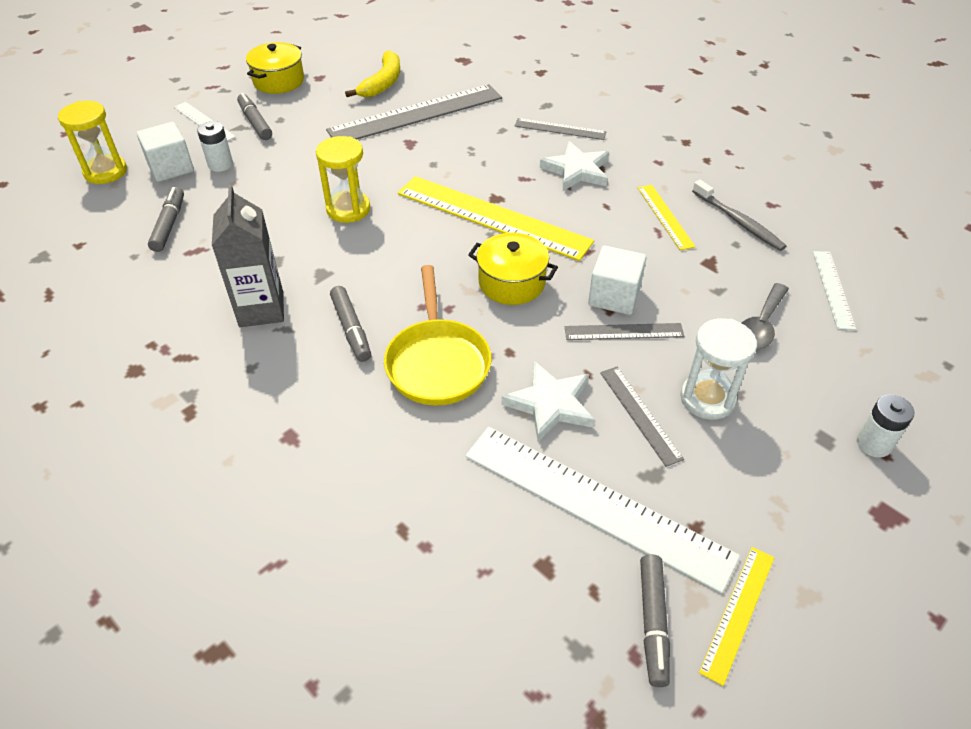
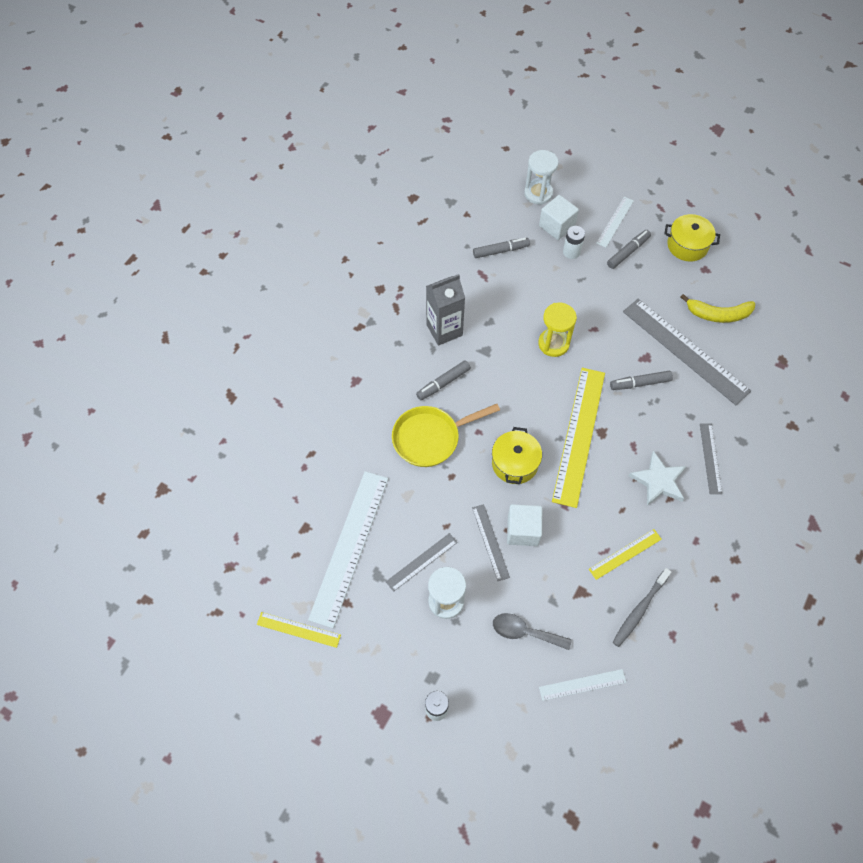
camera: 75 degrees right, 15 degrees up
(105, 172) = (538, 193): yellow hourglass -> white hourglass
(550, 404) = (415, 509): white star -> none
(653, 622) = (284, 586): grey marker -> grey marker (640, 383)

